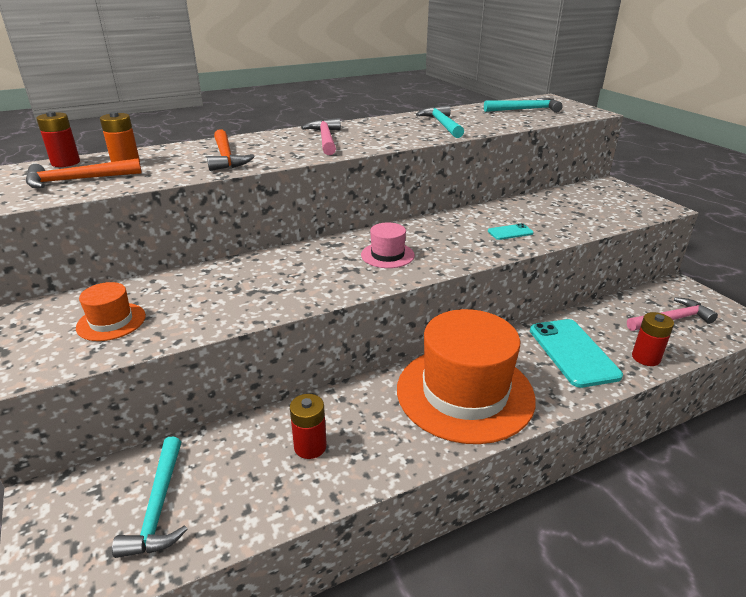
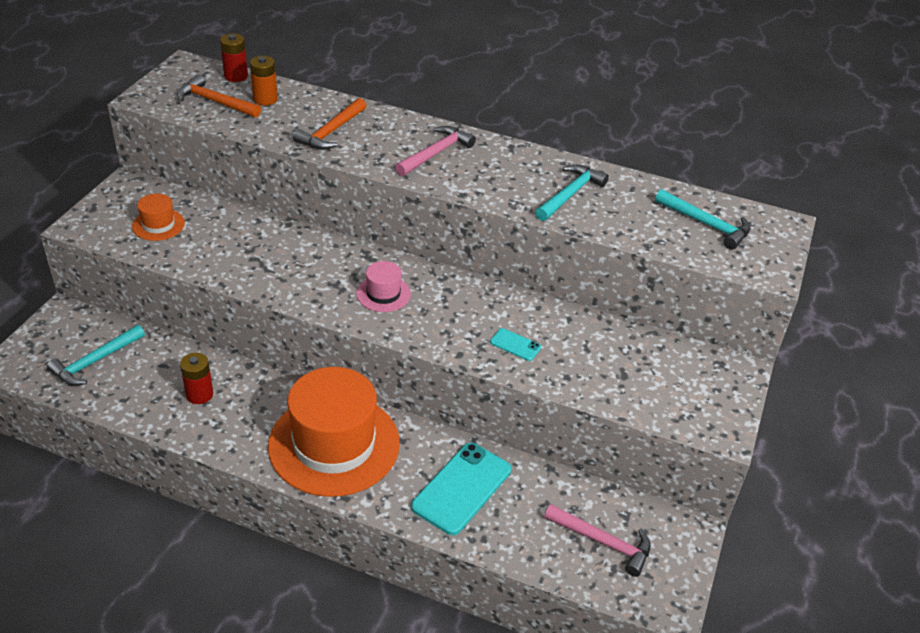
camera: 45 degrees right, 10 degrees up
(646, 358) = (507, 542): red battery -> none

